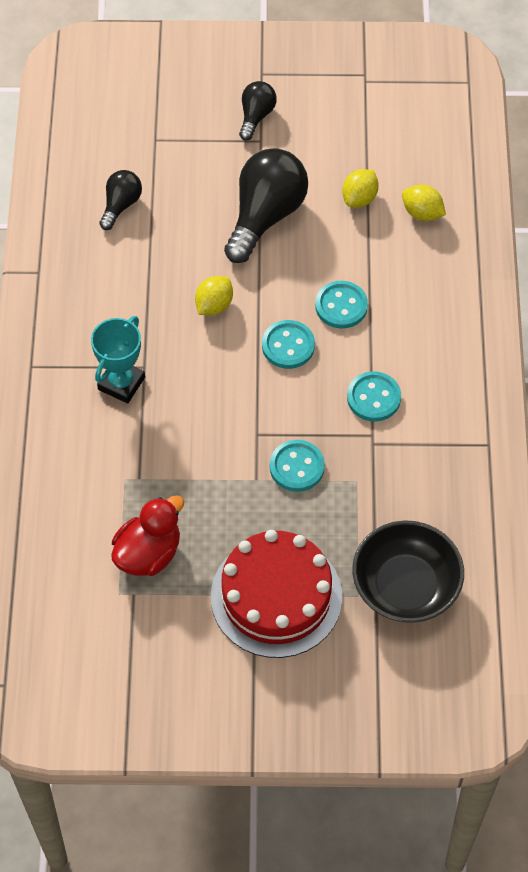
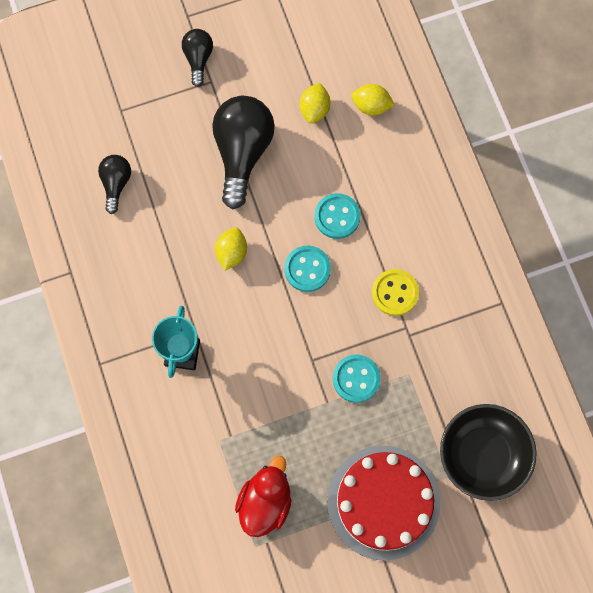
camera: 20 degrees left, 15 degrees up
(373, 398) = (395, 293): turquoise button -> yellow button

